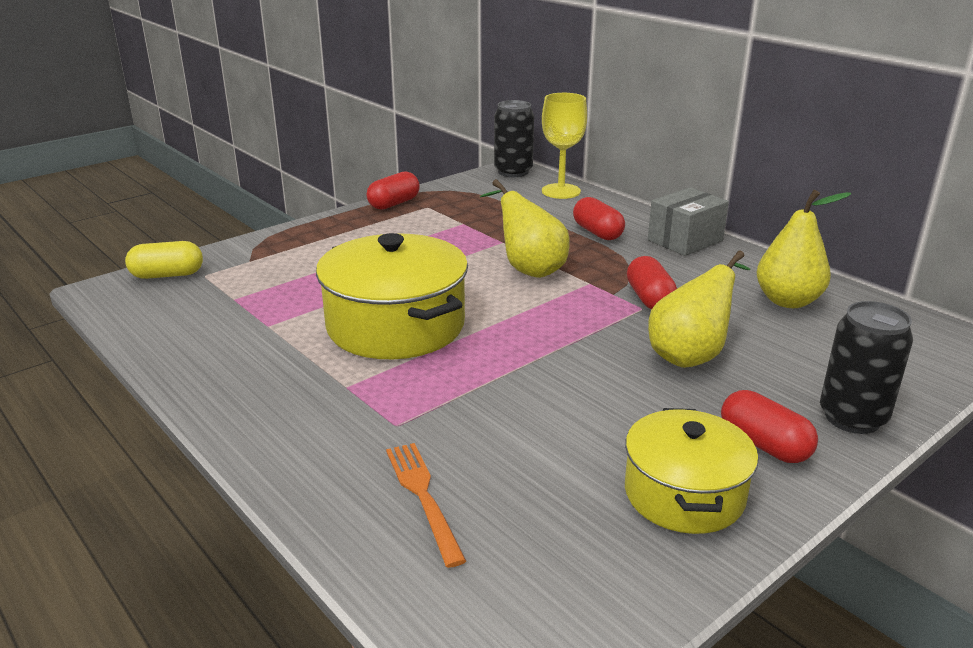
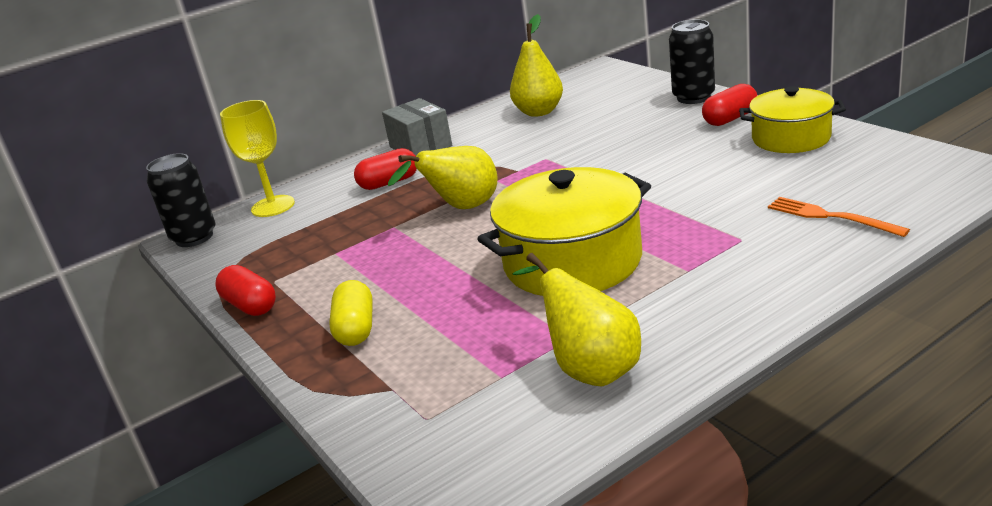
camera: 80 degrees left, 0 degrees up
(167, 275) = (418, 454): yellow capsule -> yellow capsule (356, 328)
(423, 496) = (830, 217): orange fork -> orange fork turned 60 degrees clockwise
(649, 298) = (529, 156): red capsule -> none
(691, 355) = (620, 140): yellow pear -> yellow pear (590, 368)

